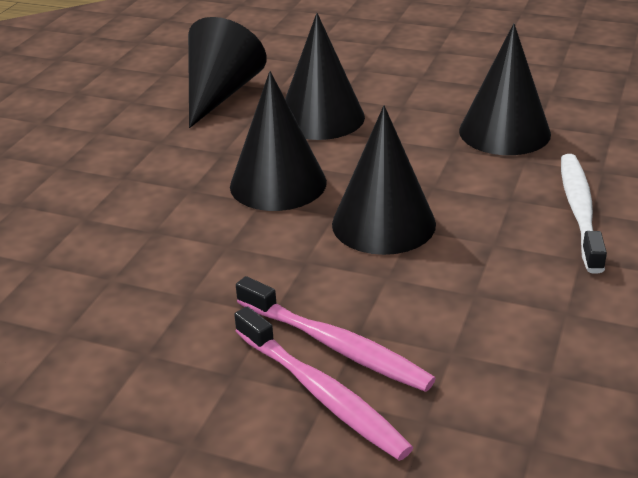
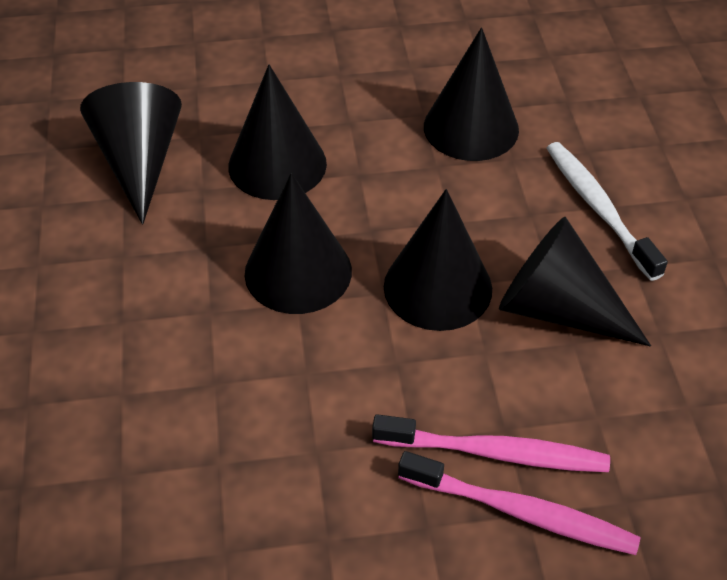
camera: 30 degrees left, 15 degrees up
(479, 267) = (557, 309): none -> black cone

